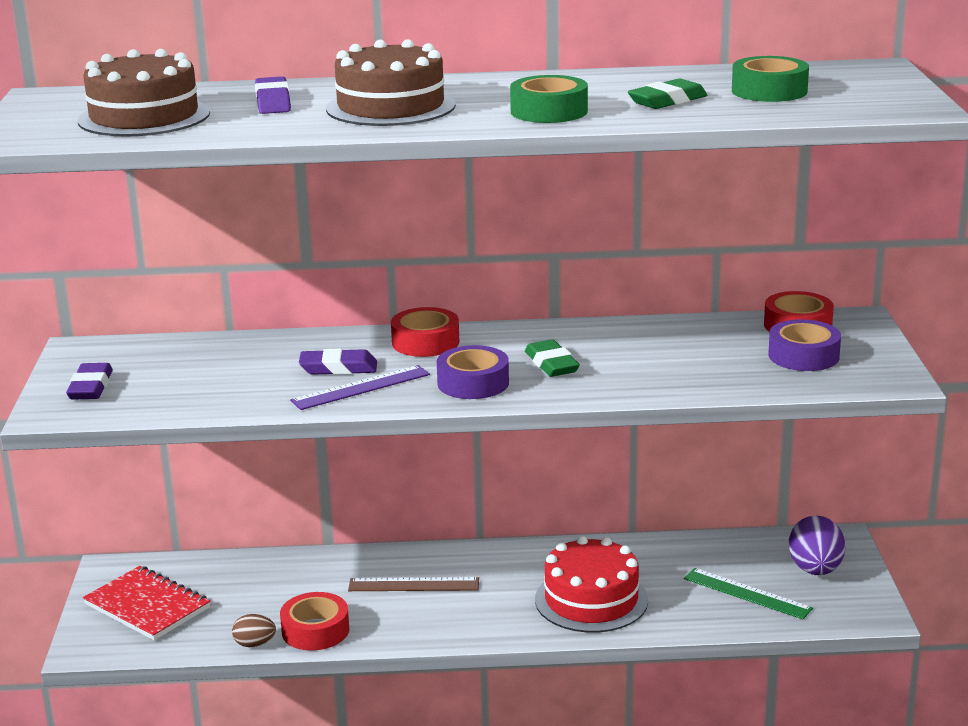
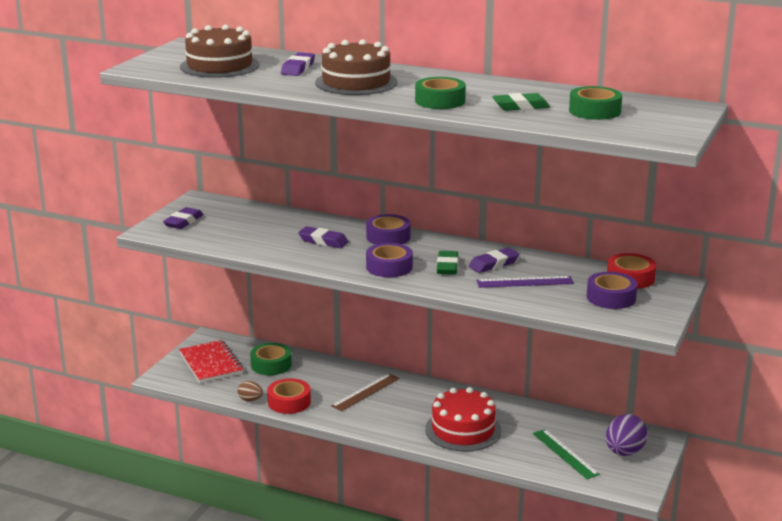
camera: 25 degrees right, 0 degrees up
(242, 583) = (271, 365): none -> green tape
(361, 388) = (324, 255): purple ruler -> purple ruler (525, 282)
(414, 585) = (366, 392): brown ruler -> brown ruler turned 75 degrees counterclockwise
(425, 342) = (388, 237): red tape -> purple tape
(609, 347) = (493, 264): none -> purple eraser

